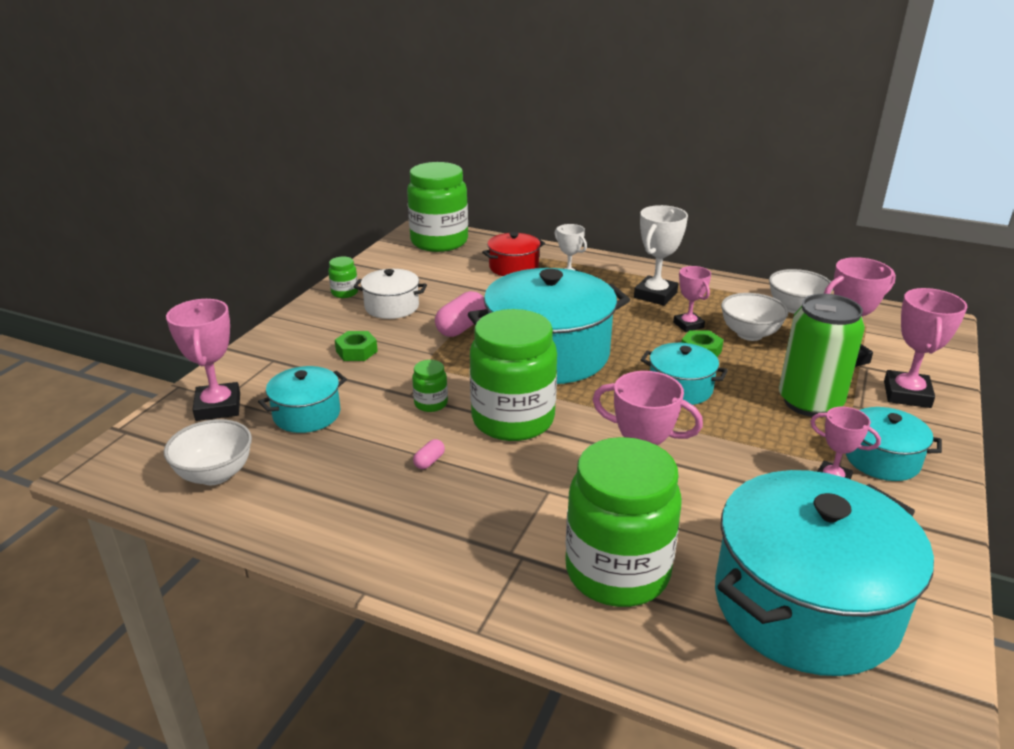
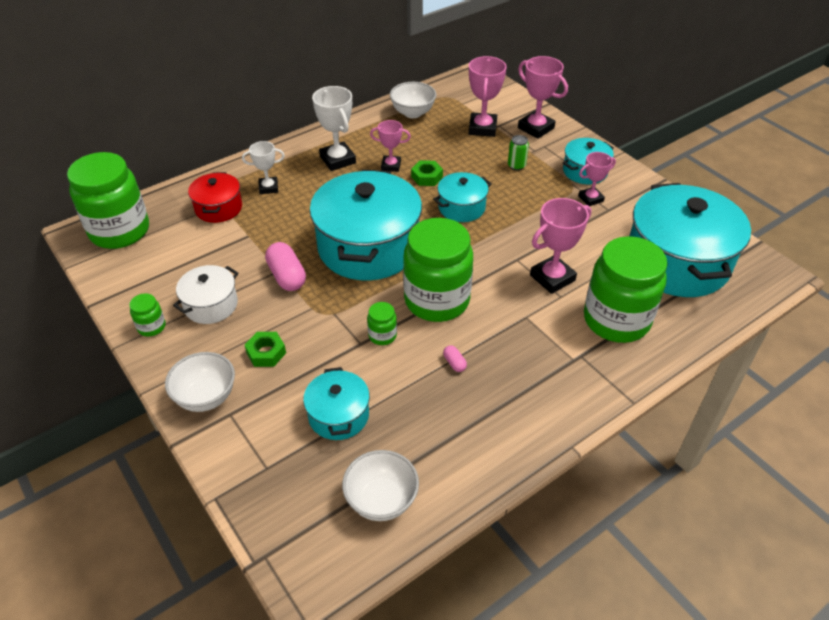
camera: 60 degrees left, 15 degrees up
(218, 407) = (278, 474): pink trophy -> none
(749, 334) = (426, 147): white bowl -> white bowl (206, 397)
(809, 402) = (516, 166): green can -> green can, size x0.43

